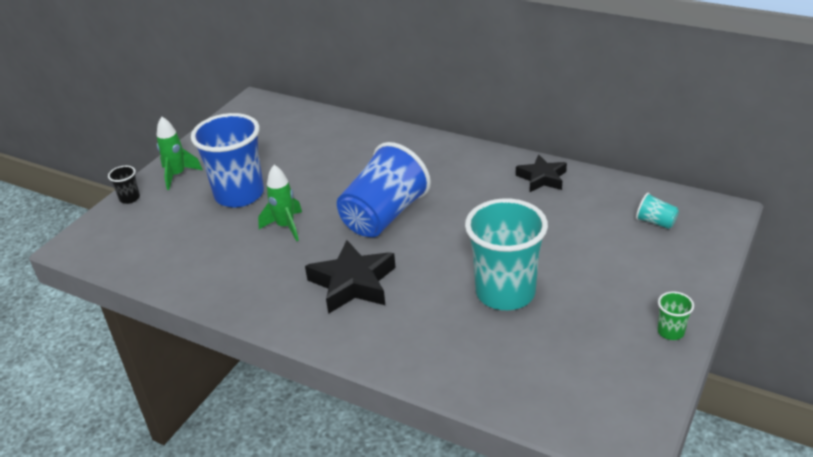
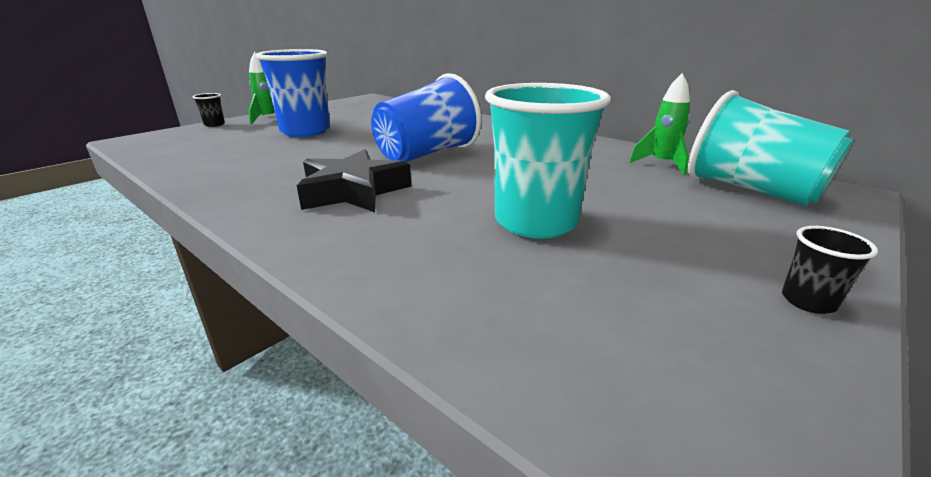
camera: 10 degrees right, 10 degrees down
(285, 227) = (325, 150): green rocket -> green rocket (661, 164)
(542, 178) = (607, 150): black star -> none
(655, 222) = (750, 190): turquoise cup -> turquoise cup, size x2.42
(670, 332) = (808, 301): green cup -> black cup

